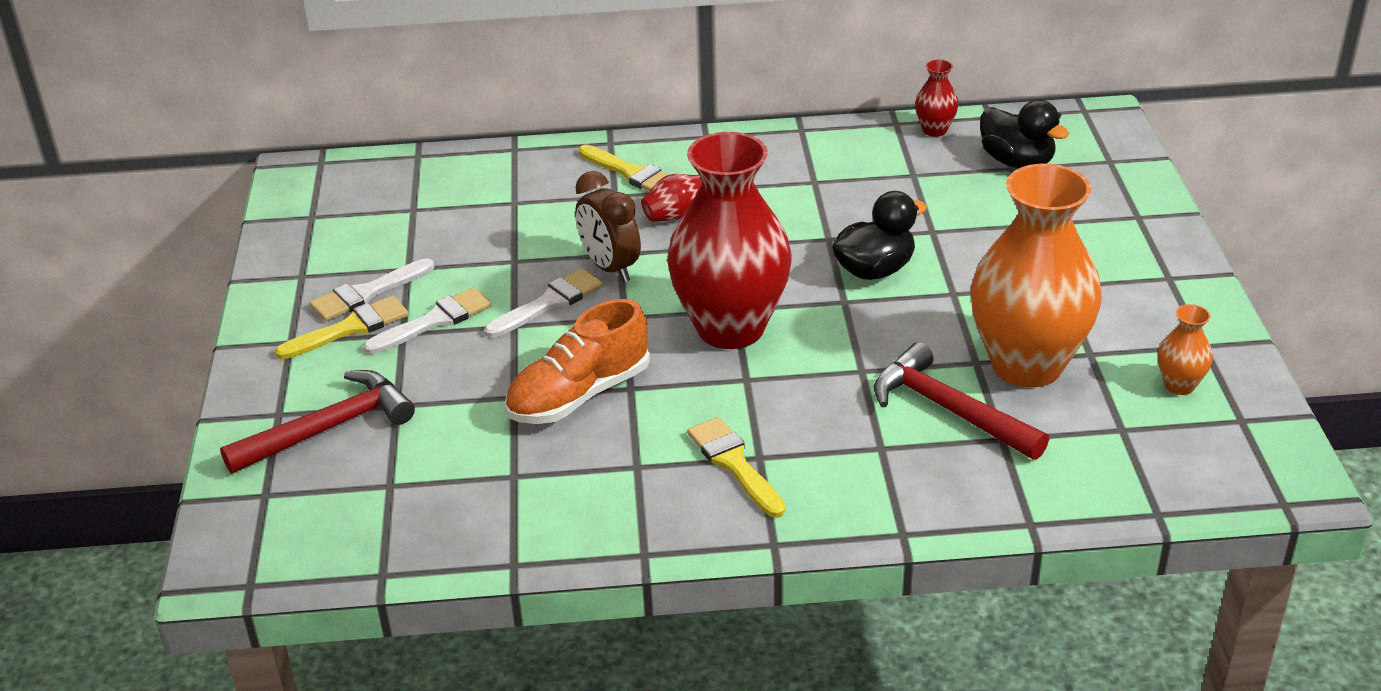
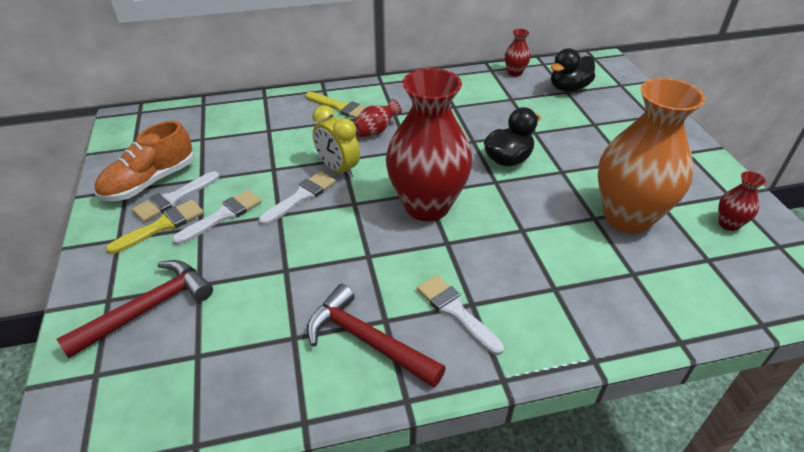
camera: 10 degrees left, 5 degrees up
(579, 395) = (333, 265): orange shoe -> orange shoe (150, 182)
(610, 268) = (338, 169): brown clock -> yellow clock
(734, 464) = (455, 311): yellow brush -> white brush
(948, 409) = (589, 254): red hammer -> red hammer (367, 340)
(1017, 162) = (568, 88): black duck -> black duck turned 105 degrees clockwise
(1179, 385) = (728, 224): orange vase -> red vase

